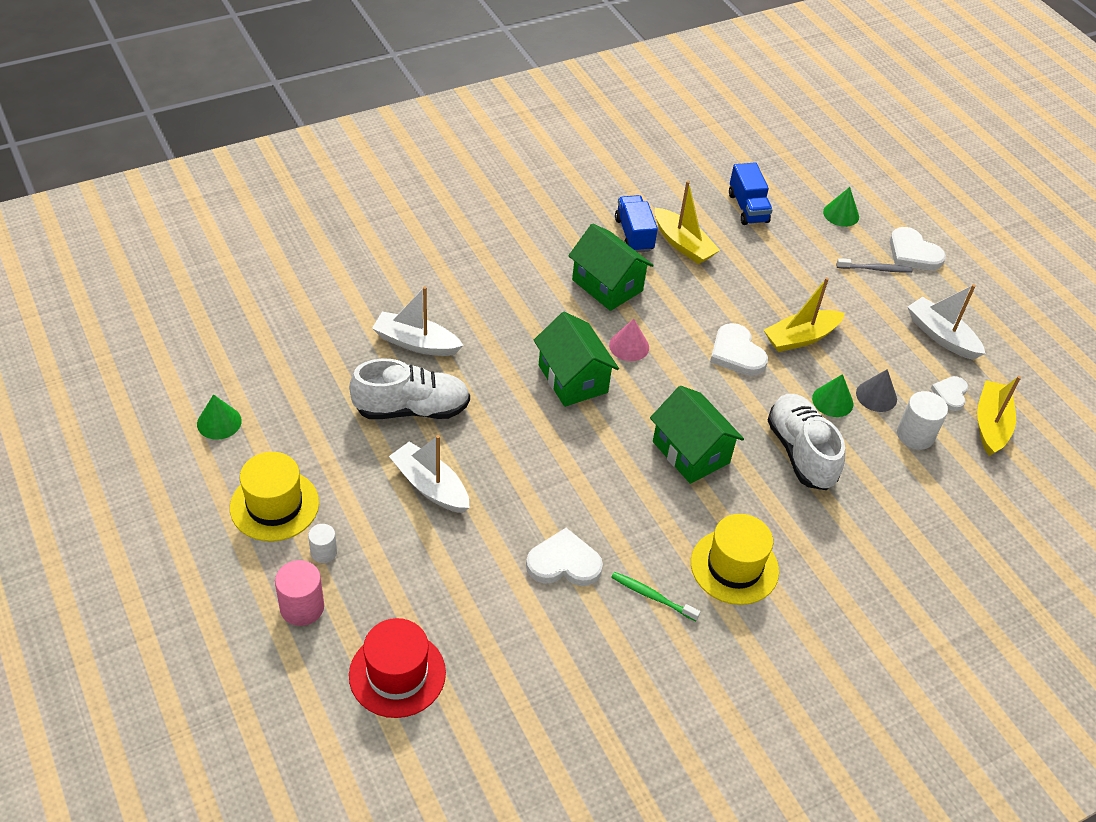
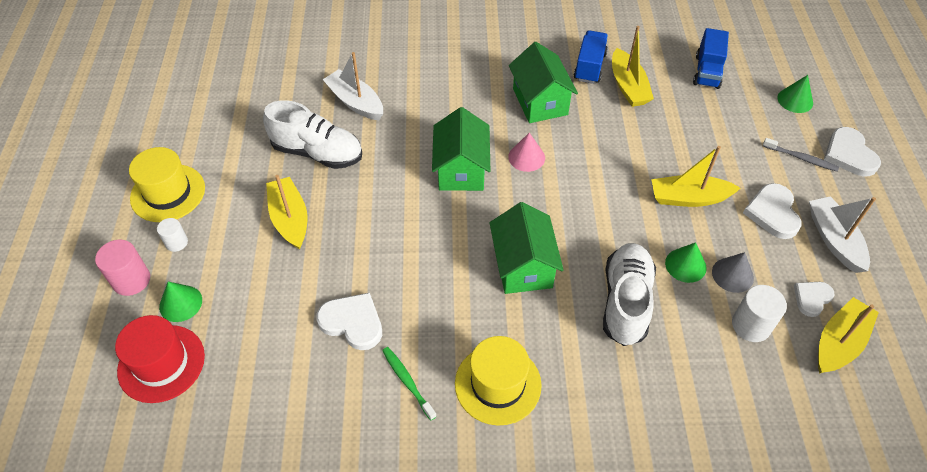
camera: 30 degrees right, 5 degrees up
(219, 422) = (174, 117): green cone -> green cone (180, 303)
(430, 486) = (290, 219): white boat -> yellow boat
(736, 353) = (619, 193): white heart -> white heart (773, 213)

